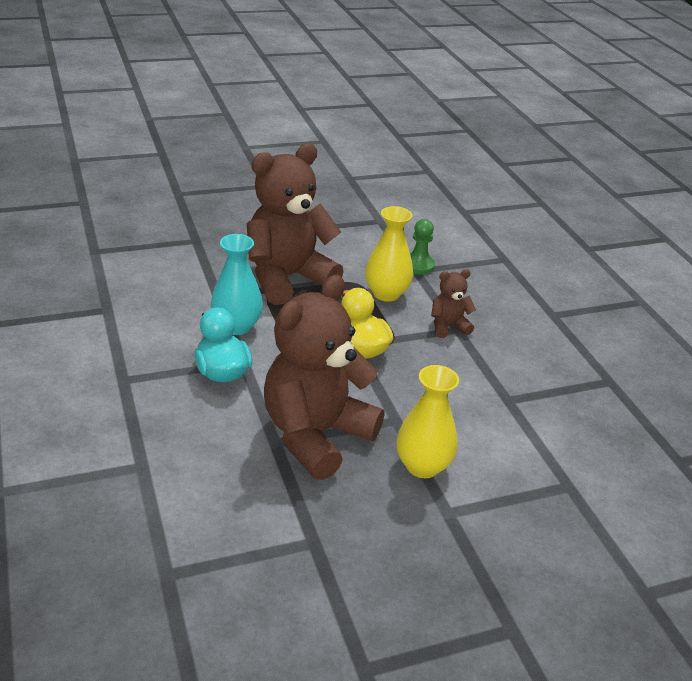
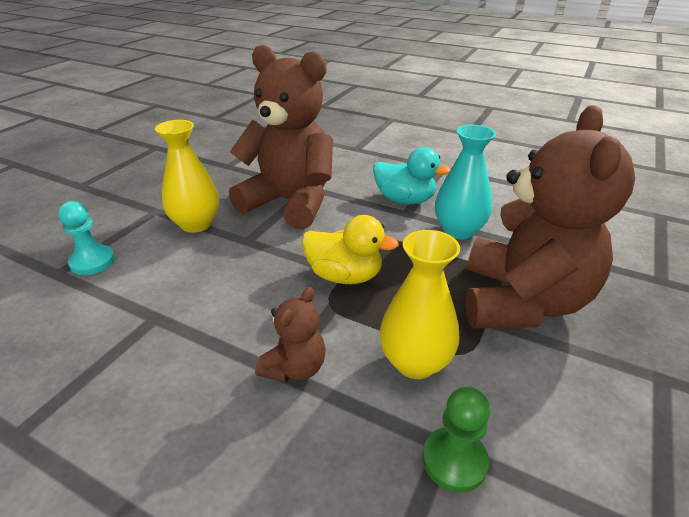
camera: 140 degrees right, 0 degrees up
(316, 435) = (290, 202): brown teddy bear -> brown teddy bear turned 60 degrees counterclockwise
(535, 479) = (92, 262): none -> turquoise pawn

